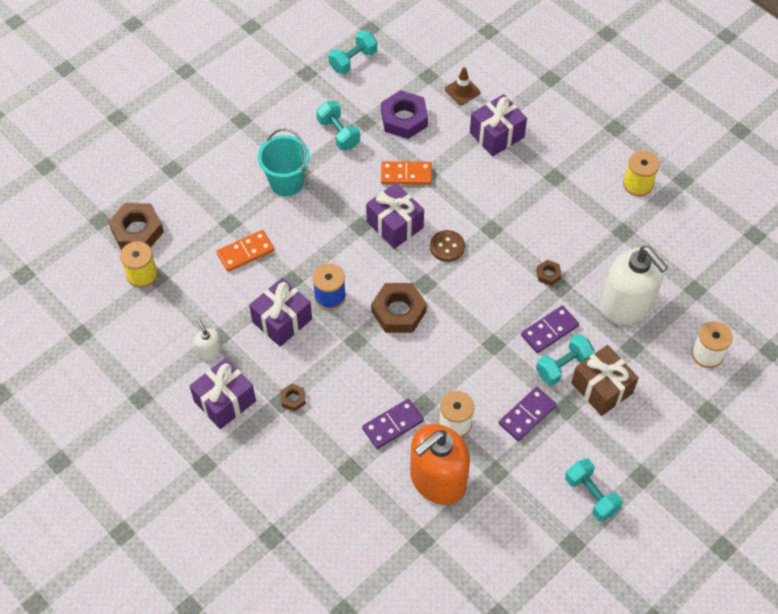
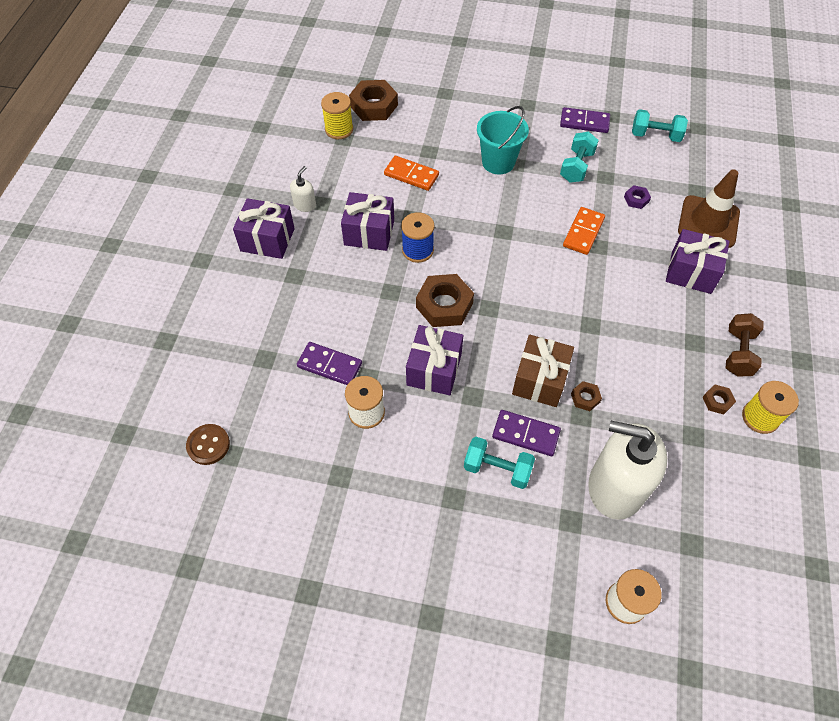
camera: 55 degrees right, 0 degrees up
(293, 399) = (302, 281): brown nut -> brown nut (717, 401)
(395, 225) = (526, 253): purple gift -> purple gift (434, 369)
(404, 119) = (636, 199): purple nut -> purple nut, size x0.48
(406, 175) = (583, 232): orange domino -> orange domino turned 60 degrees clockwise
(437, 479) = (299, 431): orange soap dispenser -> none
(447, 247) = (540, 302): brown button -> brown button (208, 445)
(462, 91) = (708, 222): brown traffic cone -> brown traffic cone, size x1.85
(527, 415) = (420, 468): purple domino -> purple domino (584, 122)
(582, 158) = (738, 353): none -> brown dumbbell
(591, 495) = (374, 578): turquoise dumbbell -> none
(601, 388) = (501, 518): brown gift -> brown gift (540, 380)
(627, 304) = (615, 487): white soap dispenser -> white soap dispenser turned 90 degrees clockwise

